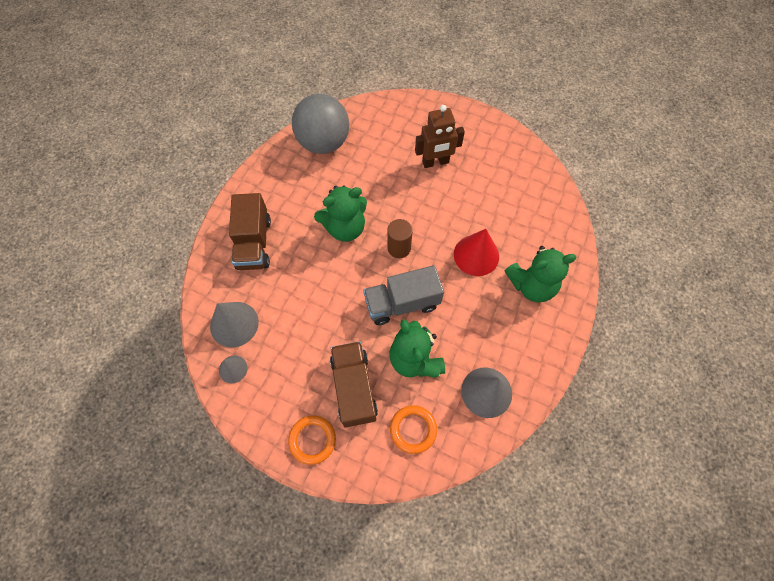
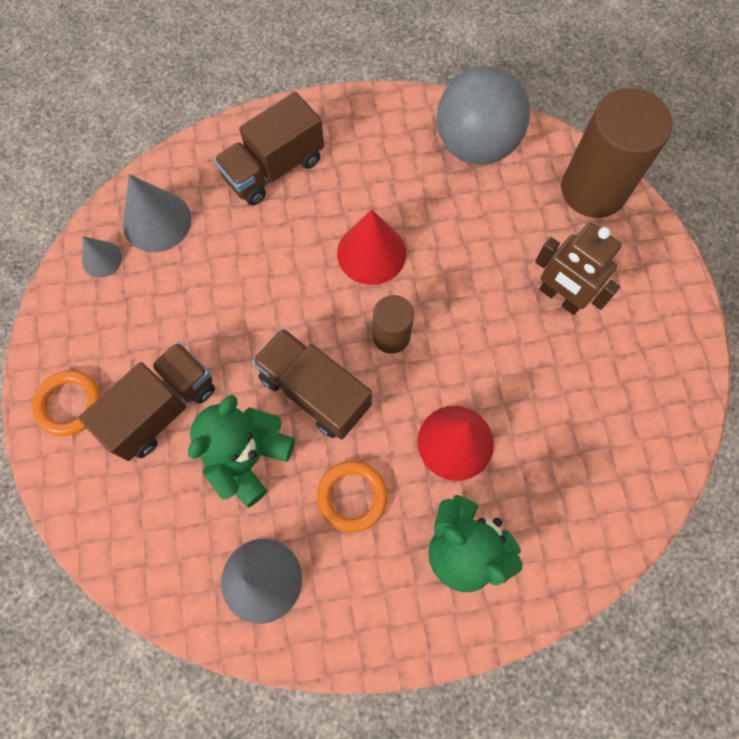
camera: 55 degrees right, 5 degrees up
(345, 228) = (371, 253): green teddy bear -> red cone
(391, 111) = (593, 189): none -> brown cylinder
(402, 303) = (314, 391): grey truck -> brown truck
(413, 429) = (152, 515): orange ring -> orange ring (352, 497)

